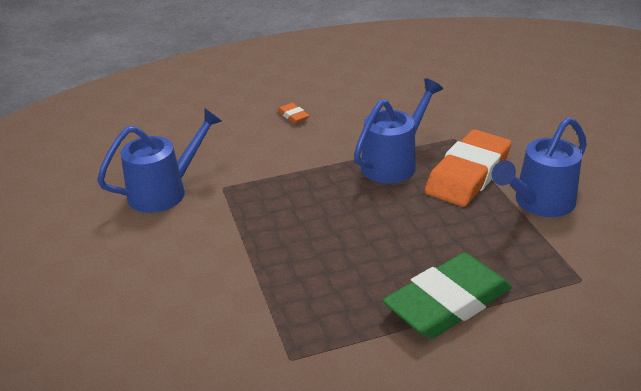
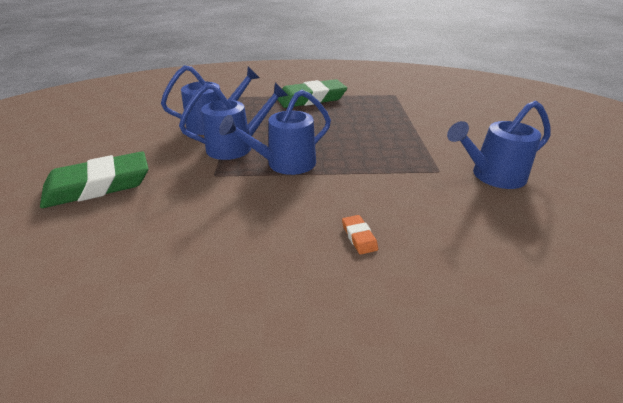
camera: 165 degrees left, 0 degrees up
(468, 174) = (237, 146): orange eraser -> blue watering can
(543, 110) = (98, 185): none -> green eraser

